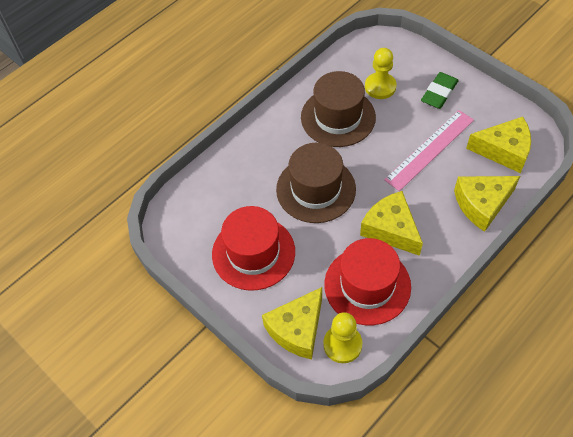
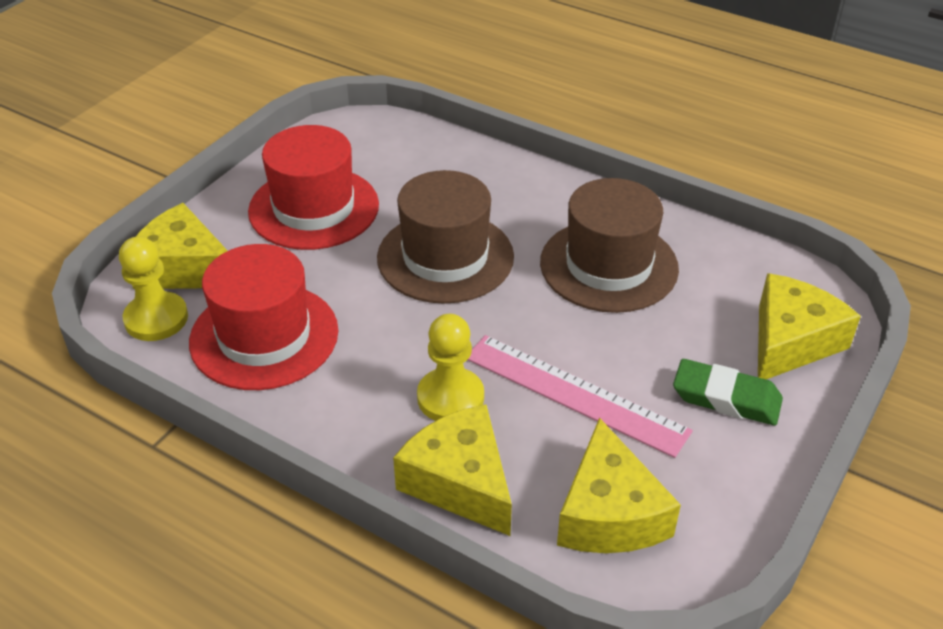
camera: 75 degrees right, 15 degrees down
(380, 87) = (704, 312): yellow pawn -> yellow pawn (450, 397)
(391, 229) = (379, 355): yellow cheese -> yellow cheese (790, 341)

